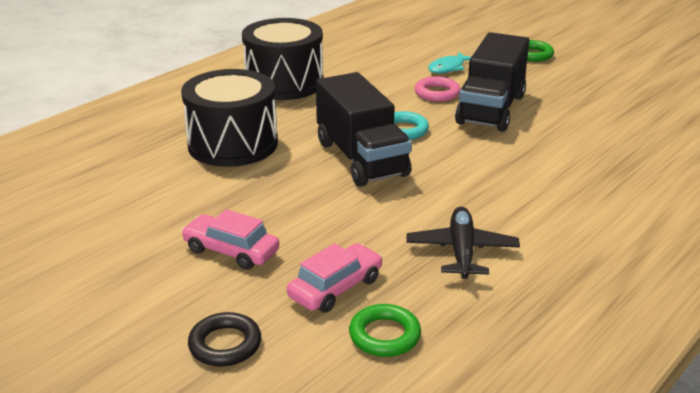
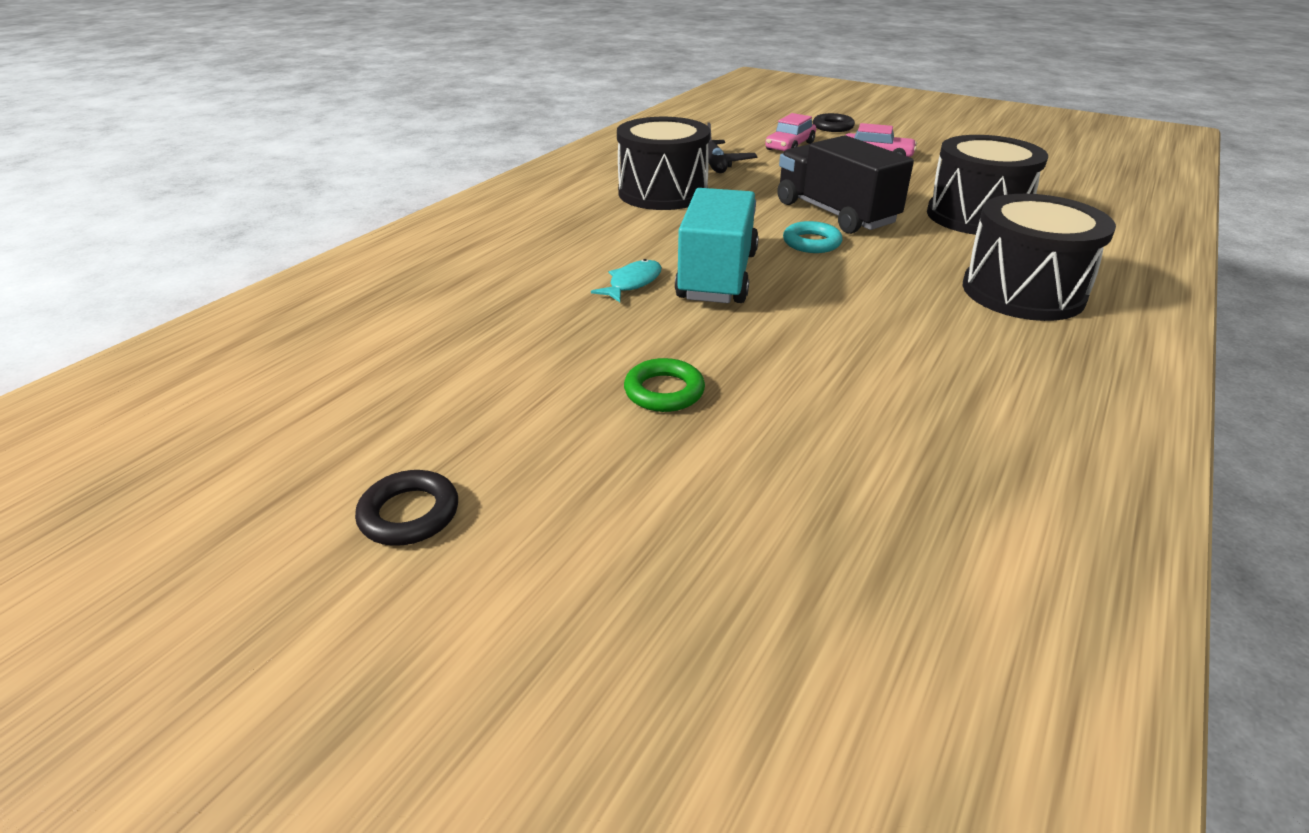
camera: 170 degrees right, 5 degrees up
(384, 335) = (747, 134): green ring -> none
(437, 93) = (798, 294): pink ring -> none
(448, 68) = (804, 343): turquoise fish -> turquoise fish (632, 283)
(491, 109) = (717, 276): black truck -> turquoise truck
(532, 203) = (662, 193): none -> black drum
(634, 29) = (409, 514): none -> black ring

